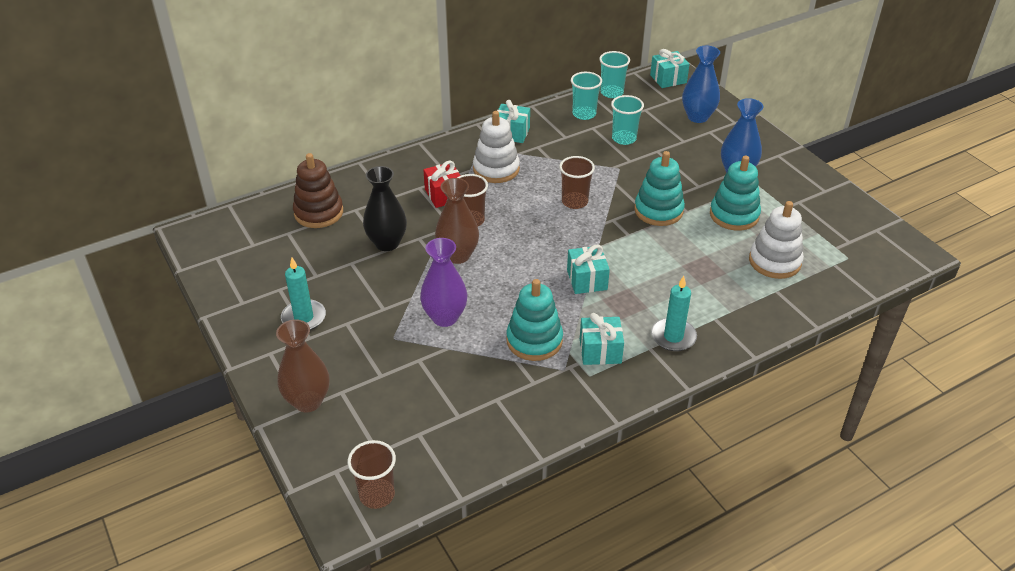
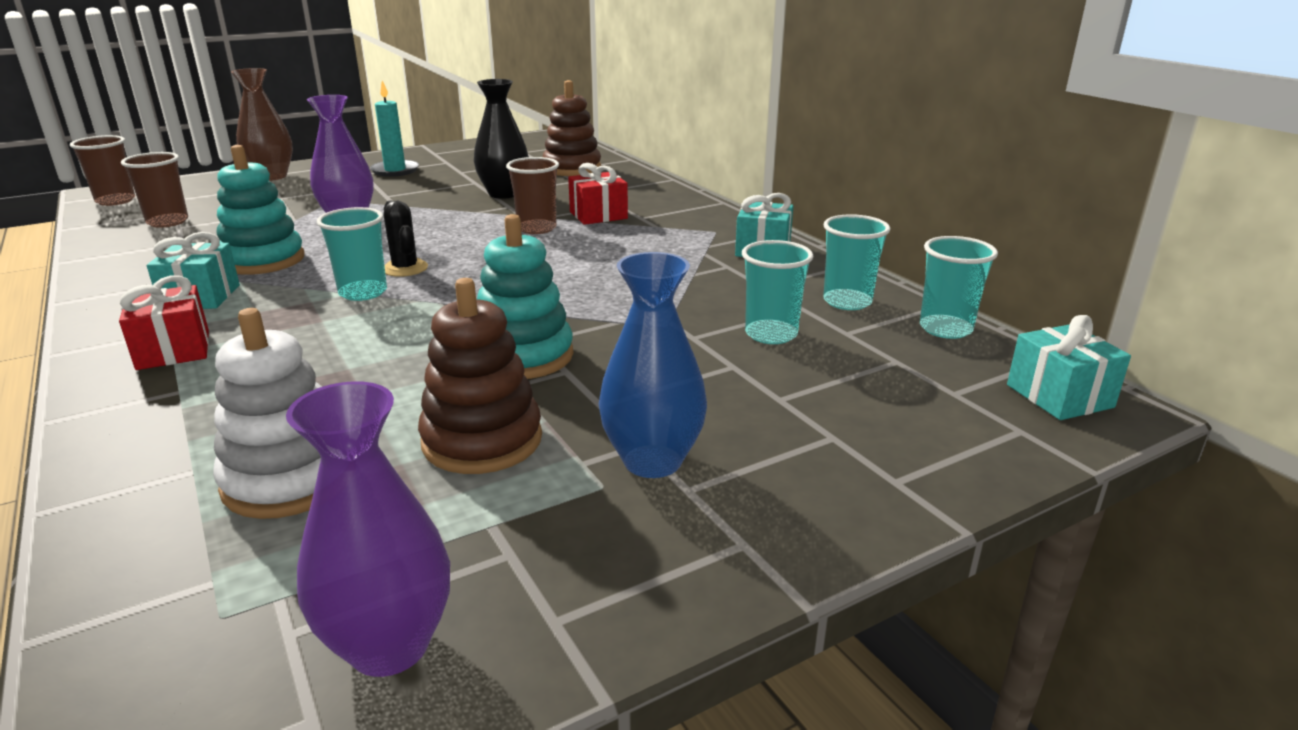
camera: 90 degrees right, 15 degrees down
(458, 255) = (463, 223): brown vase -> none
(496, 169) = (660, 240): white stacking toy -> none
(547, 269) = (405, 268): none -> black cactus
(574, 202) = (566, 288): brown cup -> brown cup (167, 222)
(587, 280) = (363, 292): turquoise gift -> turquoise cup
(673, 337) = (173, 350): turquoise candle -> red gift
(697, 117) = (896, 424): blue vase -> none
(734, 215) = (482, 440): turquoise stacking toy -> brown stacking toy
(846, 220) = (389, 646): none -> purple vase

